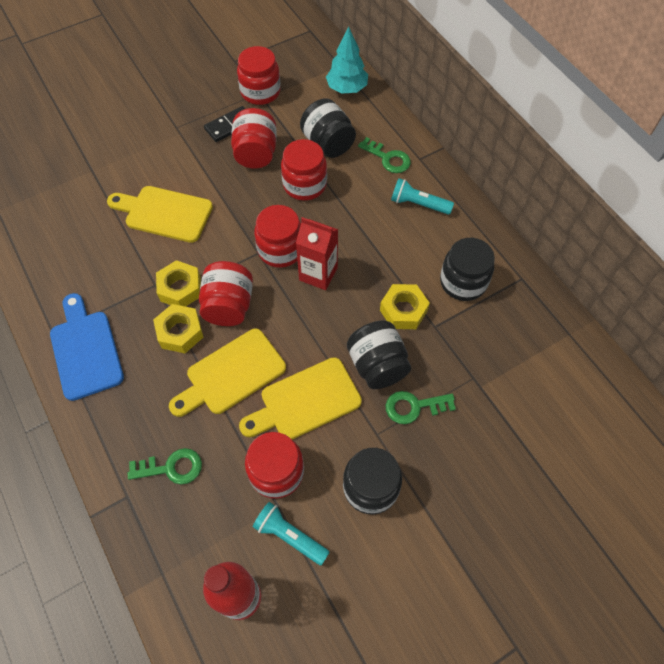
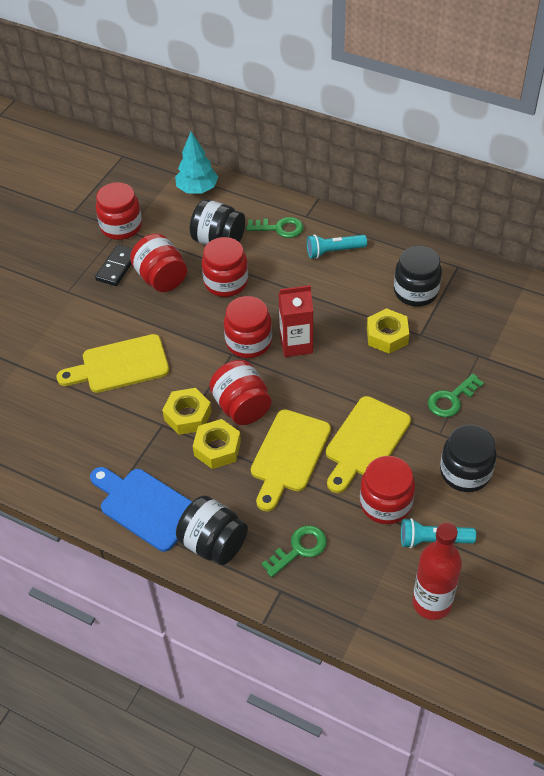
camera: 30 degrees left, 10 degrees down
(377, 365) = (399, 385): black jar -> black jar (213, 543)

